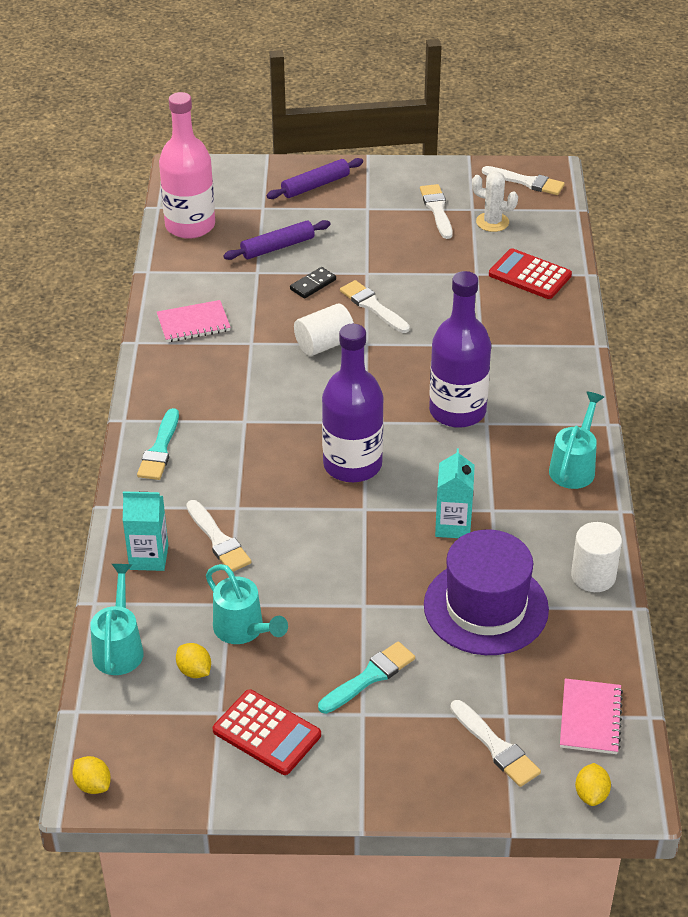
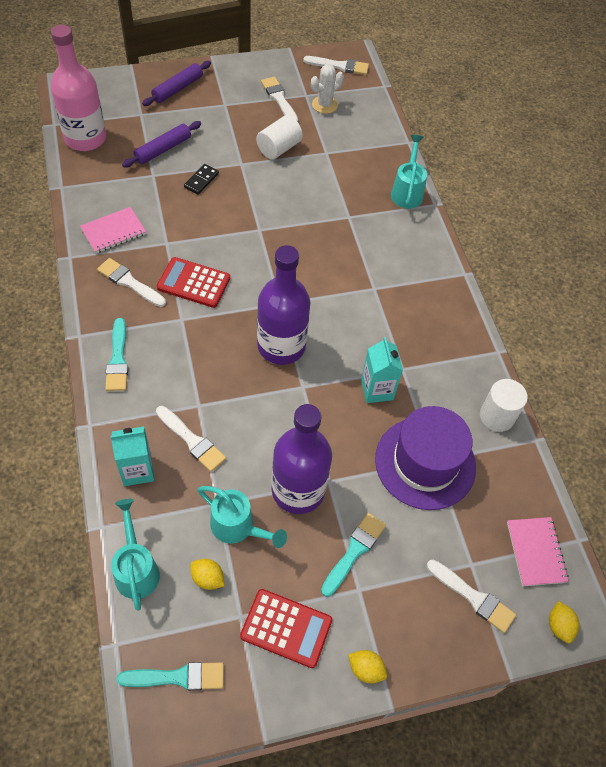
camera: 20 degrees left, 15 degrees up
(93, 785) = (151, 720): yellow lemon -> yellow lemon (366, 669)
(133, 753) = (178, 677): none -> turquoise brush
(324, 344) = (226, 235): white cylinder -> white cylinder (279, 148)
(372, 306) = (254, 194): white brush -> white brush (129, 282)
(457, 411) = (348, 281): purple bottle -> purple bottle (298, 490)
(492, 222) = (324, 105): white cactus -> white cactus turned 45 degrees counterclockwise
(529, 275) = (366, 148): red calculator -> red calculator (193, 283)
(574, 467) = (452, 317): turquoise watering can -> turquoise watering can (407, 192)

